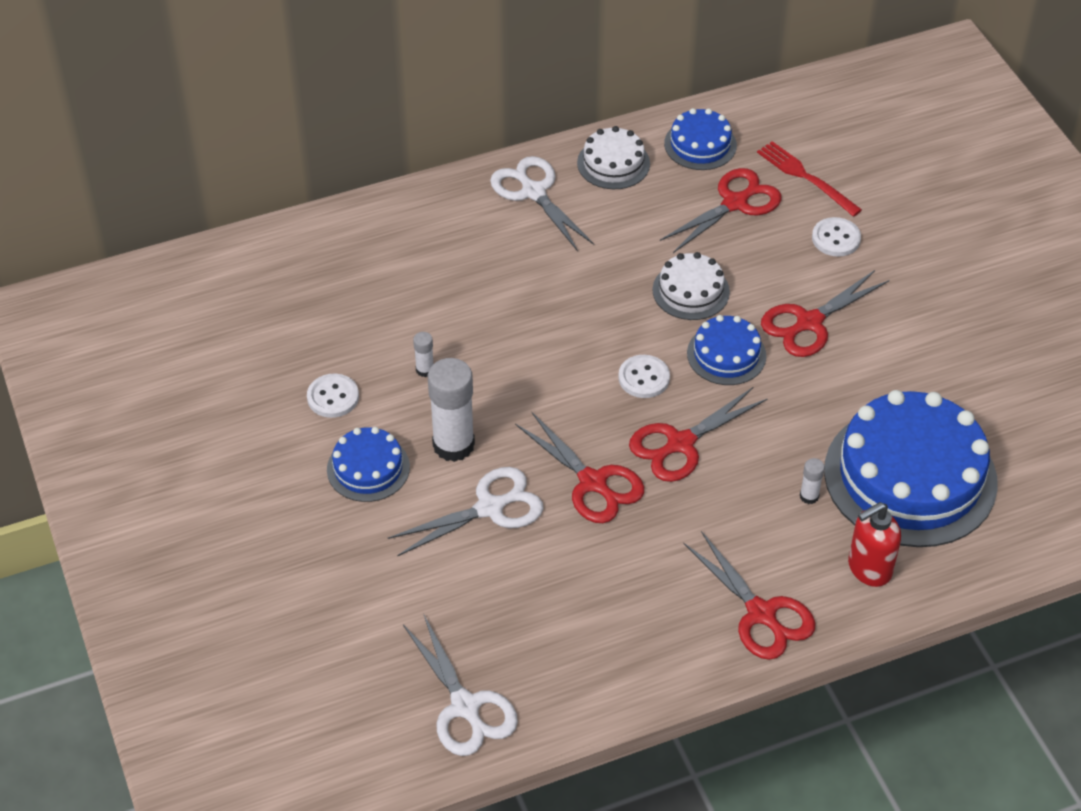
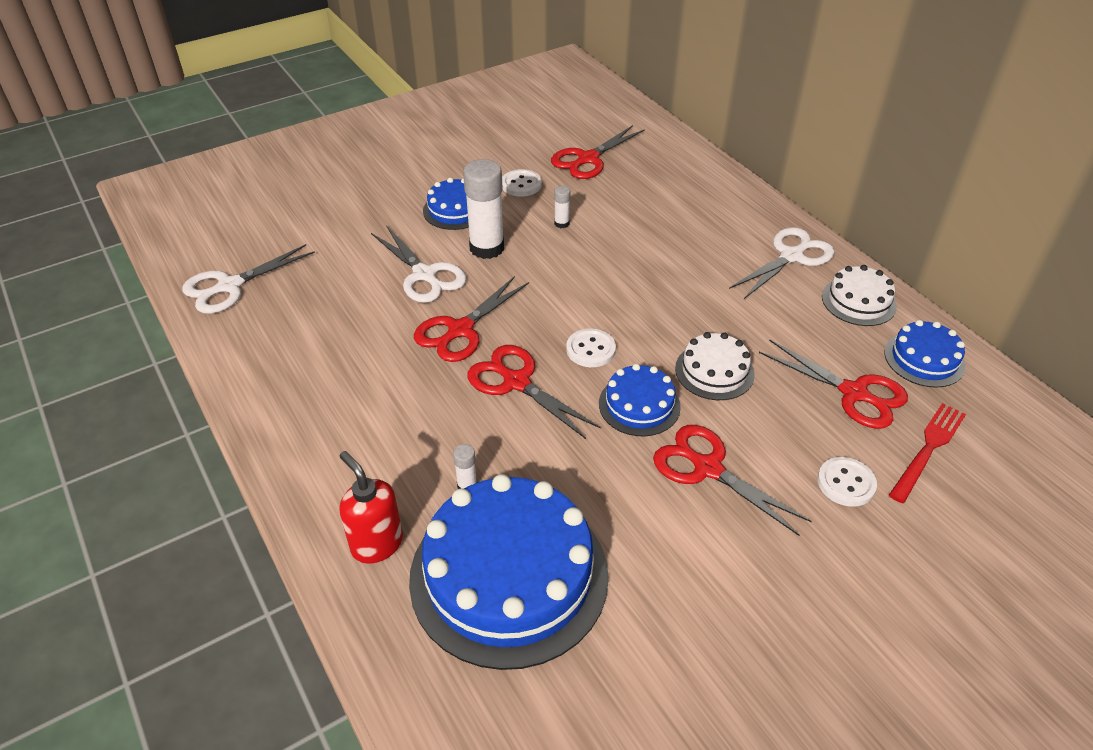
camera: 80 degrees right, 5 degrees down
(761, 614) = (318, 459): red scissors -> red scissors (588, 159)

